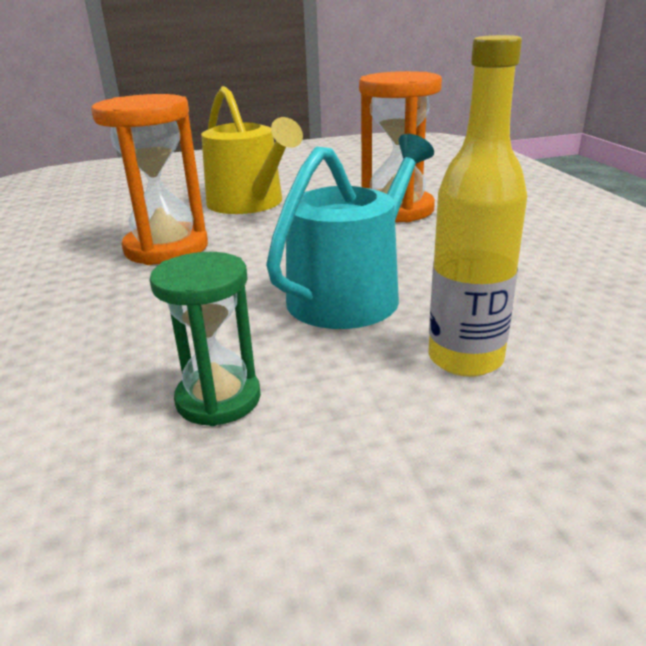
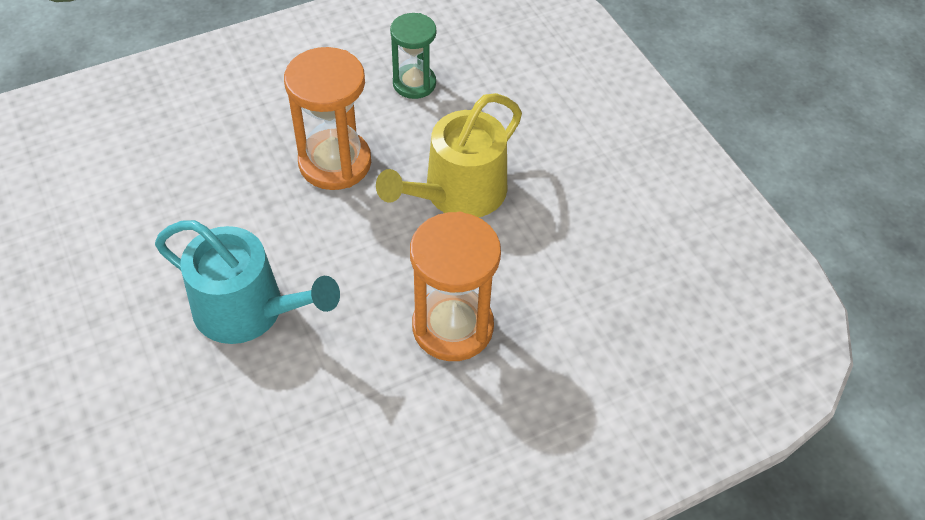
camera: 75 degrees right, 25 degrees up
(218, 399) = (109, 260): green hourglass -> green hourglass (414, 83)
(465, 359) = (148, 389): yellow bottle -> none

